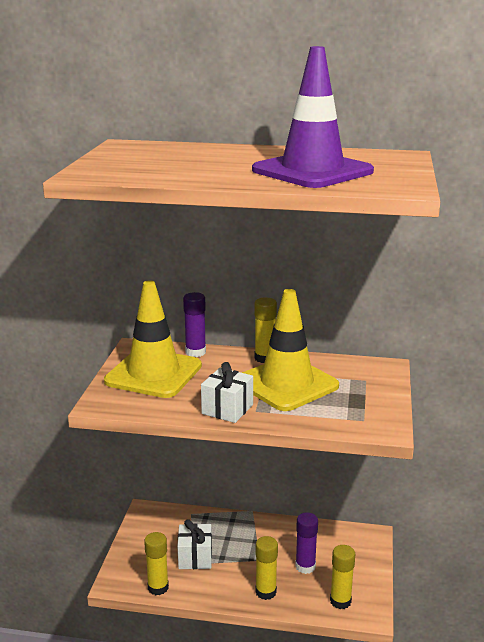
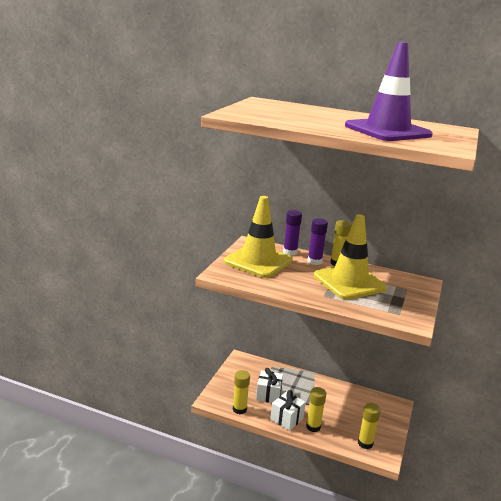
camera: 10 degrees right, 0 degrees up
(227, 409) = (304, 291): white gift -> white gift (286, 419)
(305, 566) = (344, 416): purple glue stick -> purple glue stick (314, 261)

